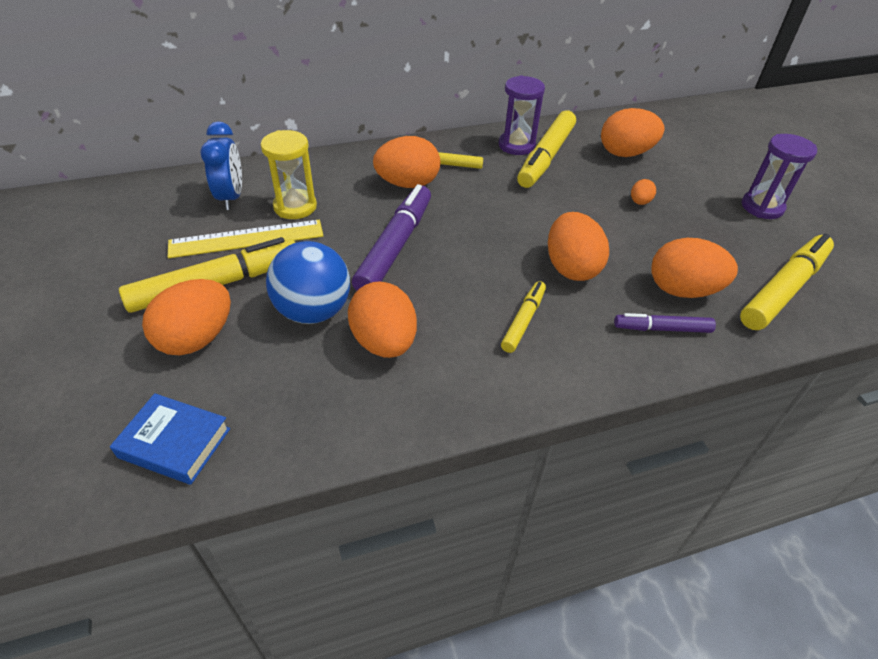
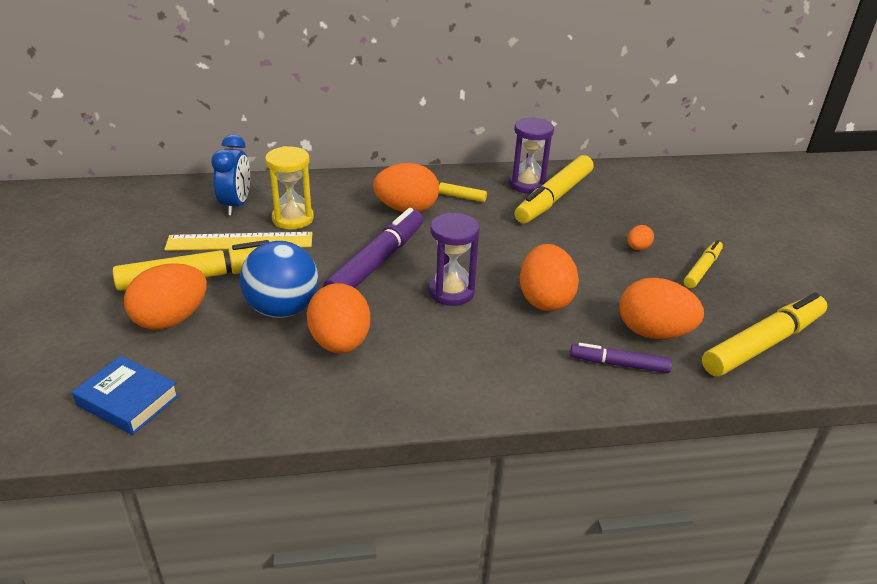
camera: 10 degrees right, 10 degrees down
(523, 321) = (480, 340): yellow marker -> yellow marker (702, 269)
(625, 153) = (639, 202): orange egg -> none
(762, 207) = (769, 265): purple hourglass -> purple hourglass (451, 292)

